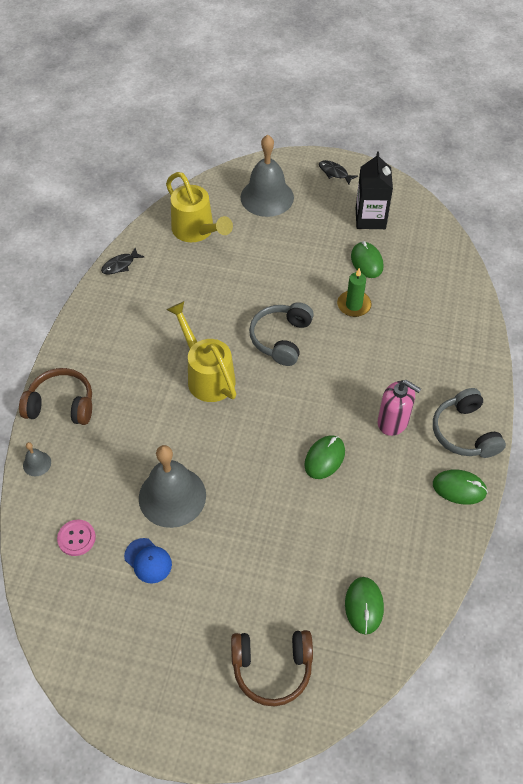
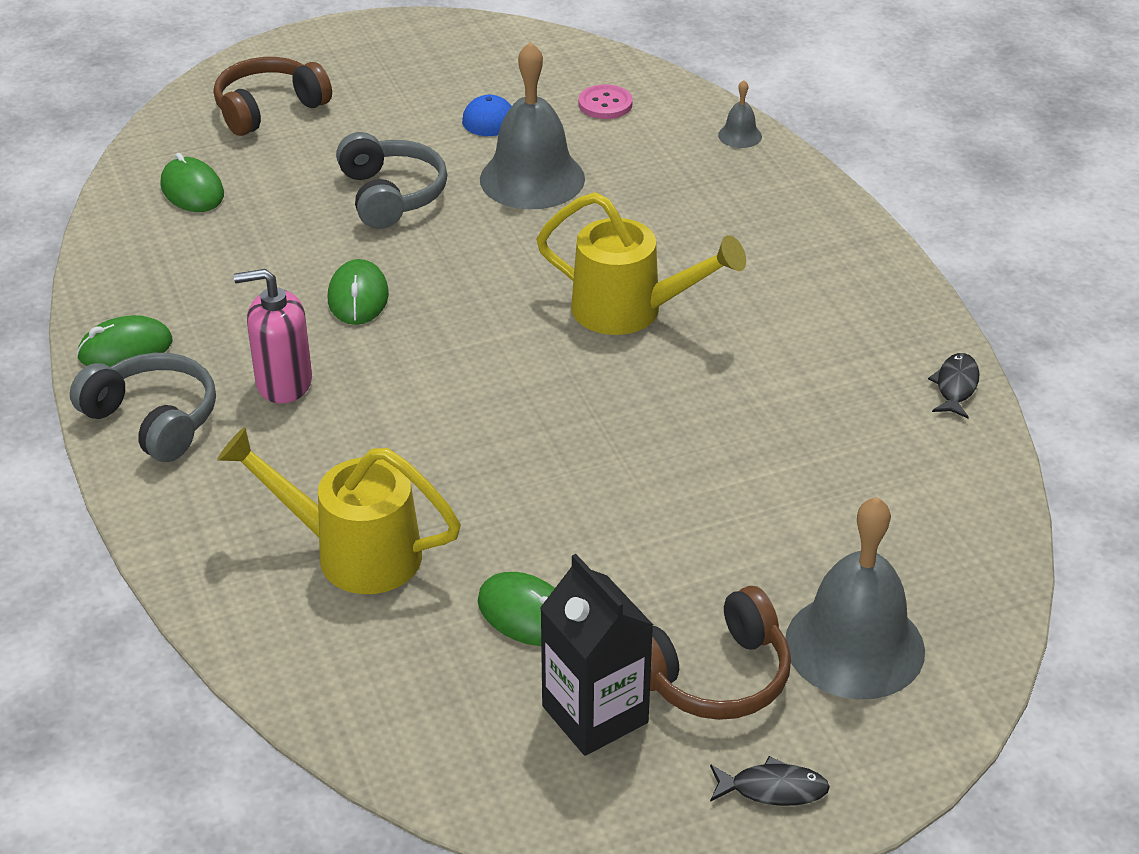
camera: 145 degrees right, 15 degrees down
(61, 405) = (791, 194): brown headphones -> brown headphones (714, 676)
(196, 231) = (906, 506): yellow watering can -> yellow watering can (354, 553)
(281, 339) = (565, 409): grey headphones -> grey headphones (391, 195)
(354, 305) = (485, 521): green candle -> none

